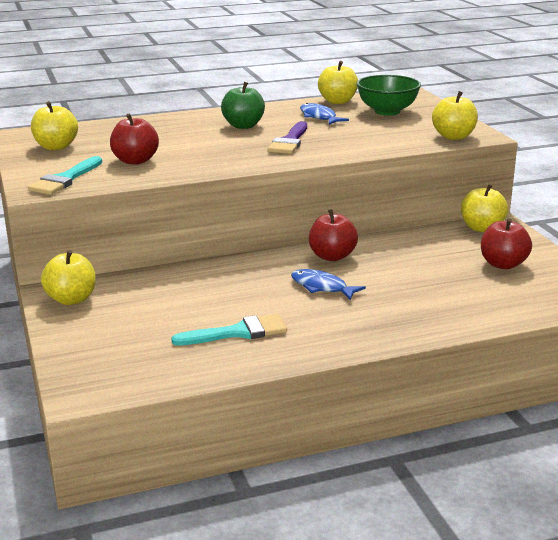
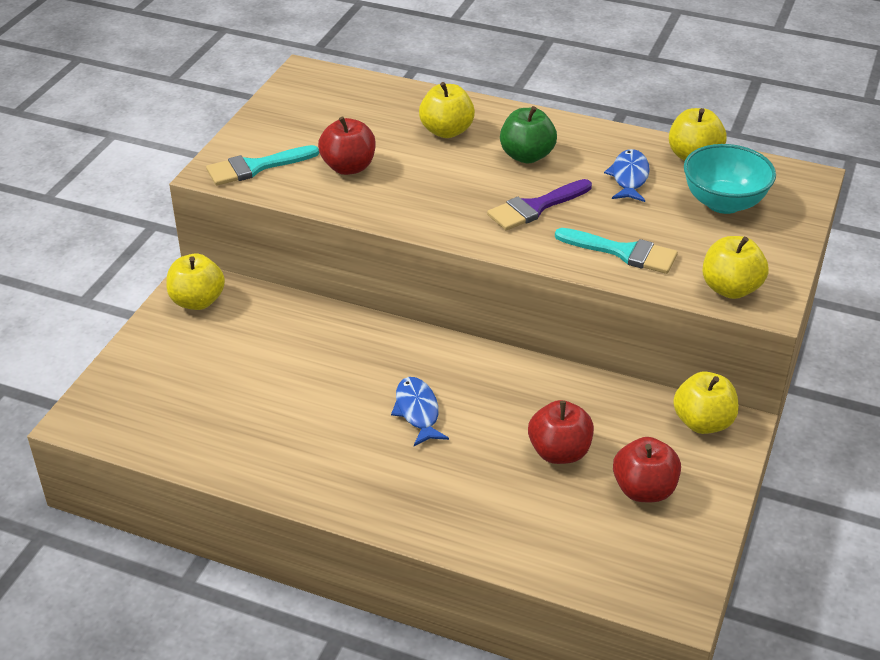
camera: 40 degrees right, 15 degrees up
(56, 147) = (310, 109): yellow apple -> yellow apple (446, 131)
(238, 332) = (273, 425): turquoise brush -> turquoise brush (623, 252)
(332, 256) = (484, 374): red apple -> red apple (559, 452)
(387, 111) = (723, 203): green bowl -> turquoise bowl

